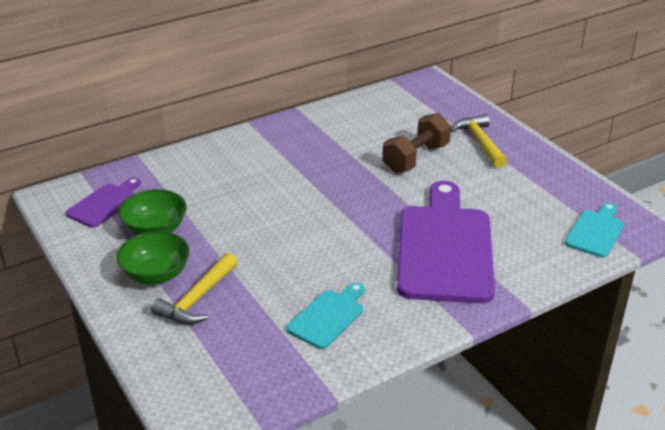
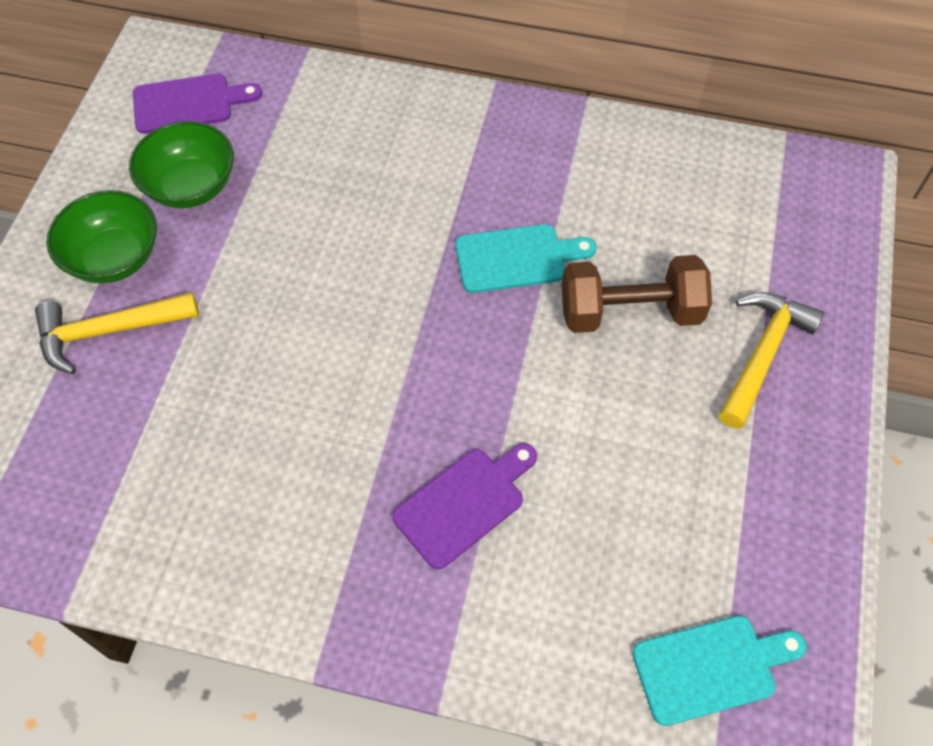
camera: 45 degrees right, 25 degrees up
(328, 316) = (198, 485): turquoise cutting board -> turquoise cutting board (517, 258)
(444, 248) = (464, 503): purple cutting board -> purple cutting board, size x0.48

